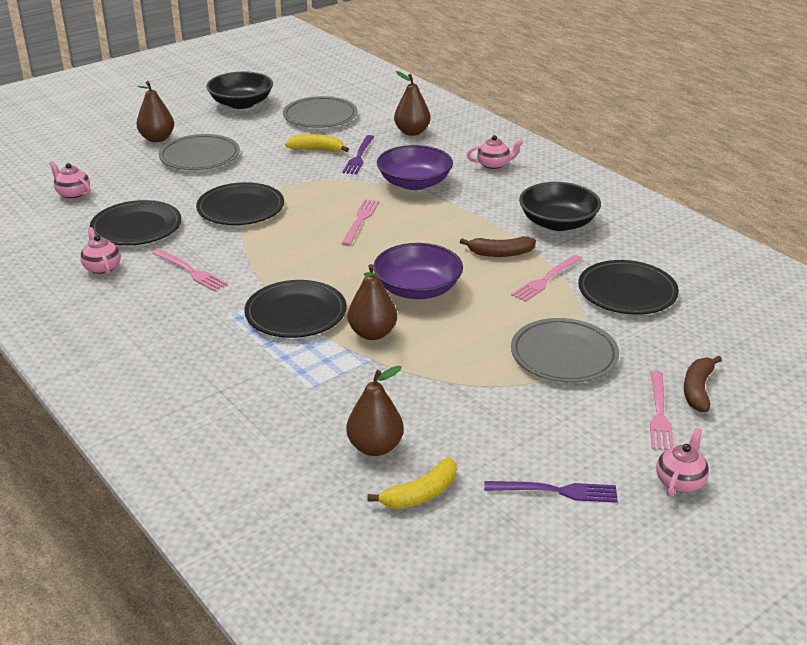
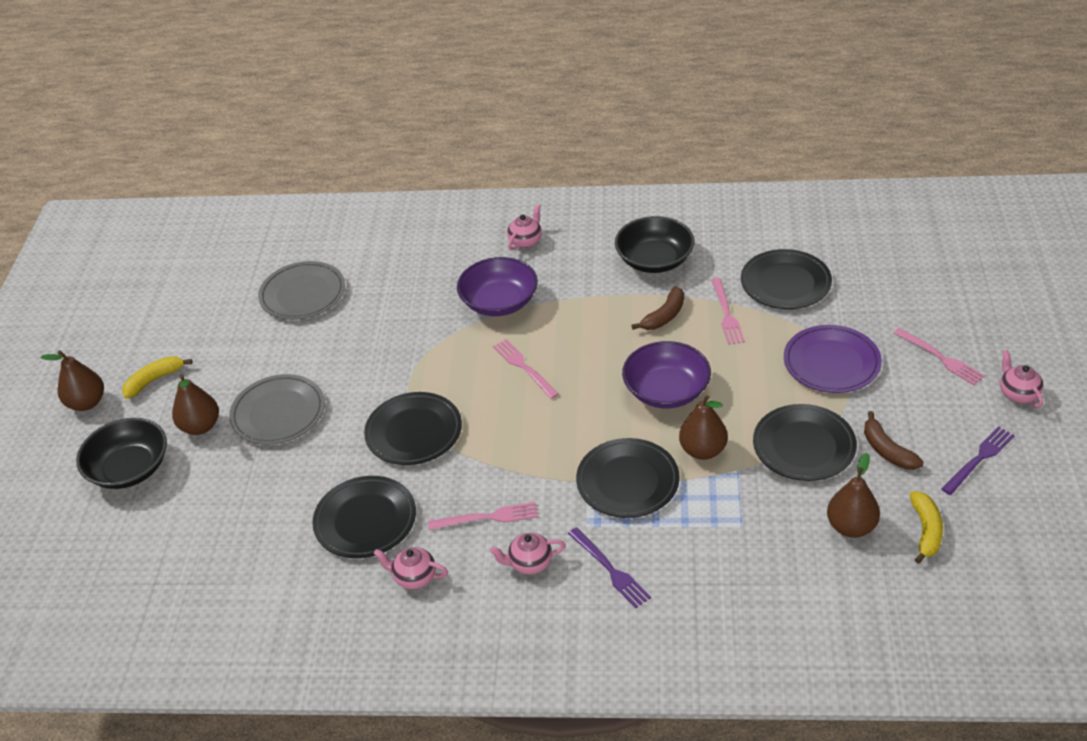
camera: 45 degrees left, 10 degrees up
(73, 194) = (241, 540): pink teapot -> pink teapot (529, 563)
(241, 103) = (204, 332): black bowl -> black bowl (129, 468)
(316, 149) = (365, 329): yellow banana -> yellow banana (154, 380)
(359, 157) = (412, 310): purple fork -> purple fork (610, 570)
(412, 132) = (408, 255): brown pear -> brown pear (87, 403)
(442, 382) = (804, 446): none -> black plate
(564, 355) = (831, 363): grey plate -> purple plate
(697, 390) = (931, 324): brown banana -> brown banana (887, 450)

